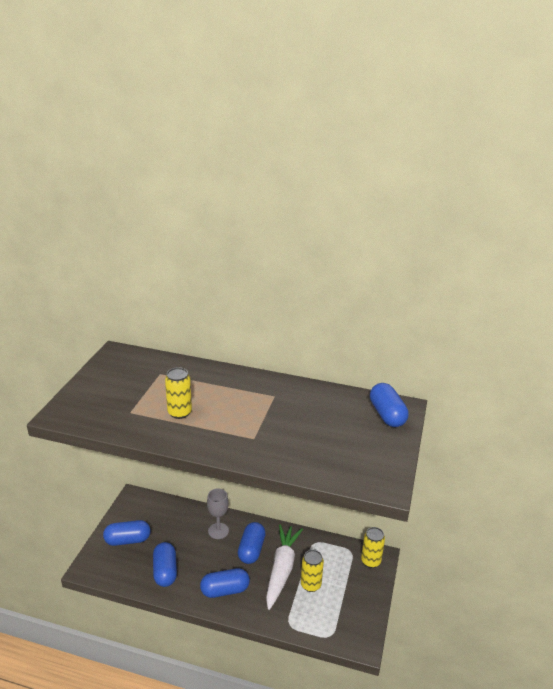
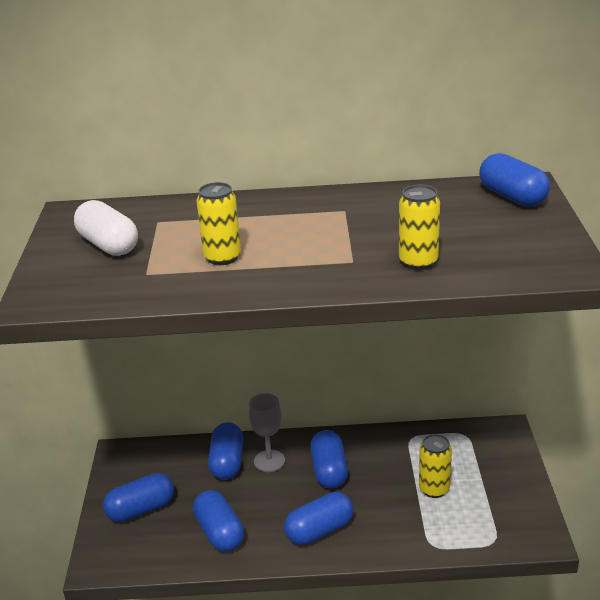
camera: 15 degrees left, 0 degrees up
(122, 384) = (108, 245): none -> white capsule
(193, 524) = (227, 462): none -> blue capsule
(281, 569) = (384, 482): white carrot -> none
(370, 561) = (497, 439): yellow can -> yellow can (418, 262)

